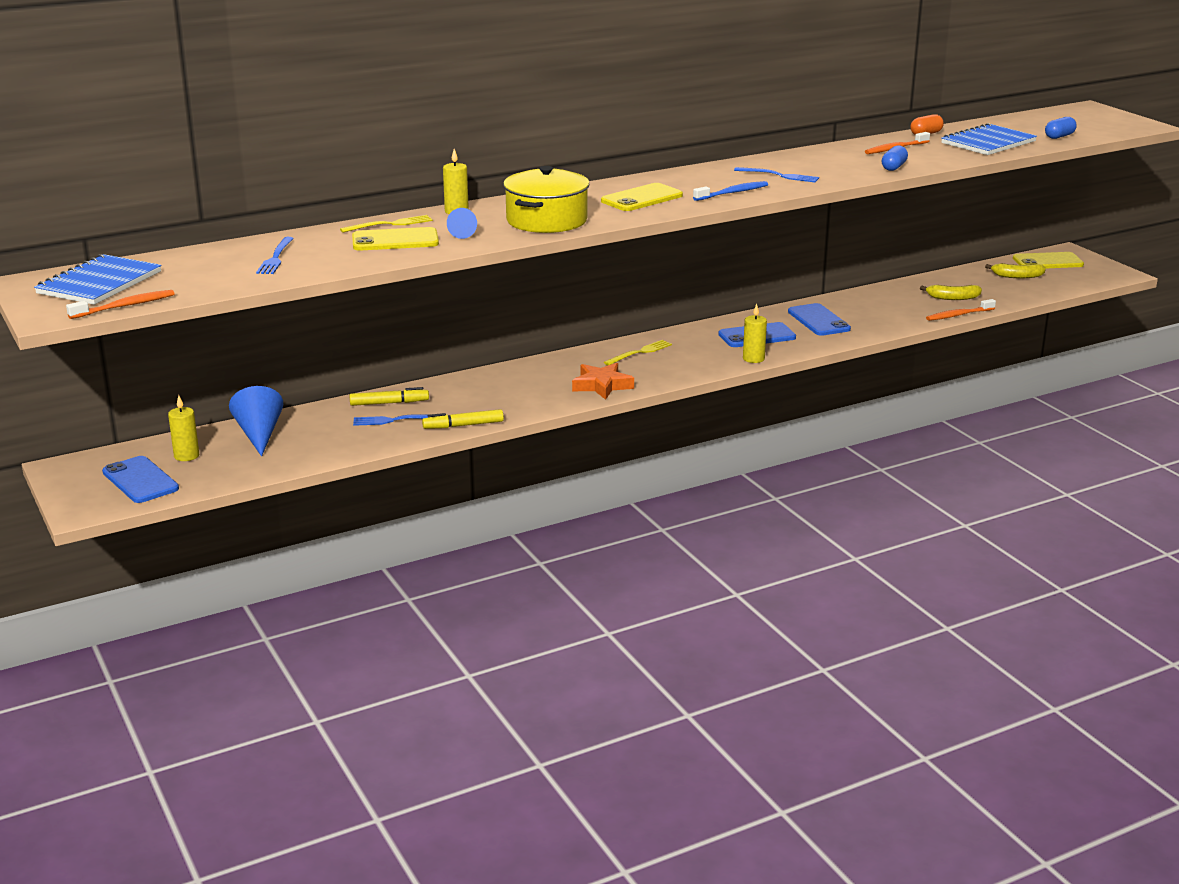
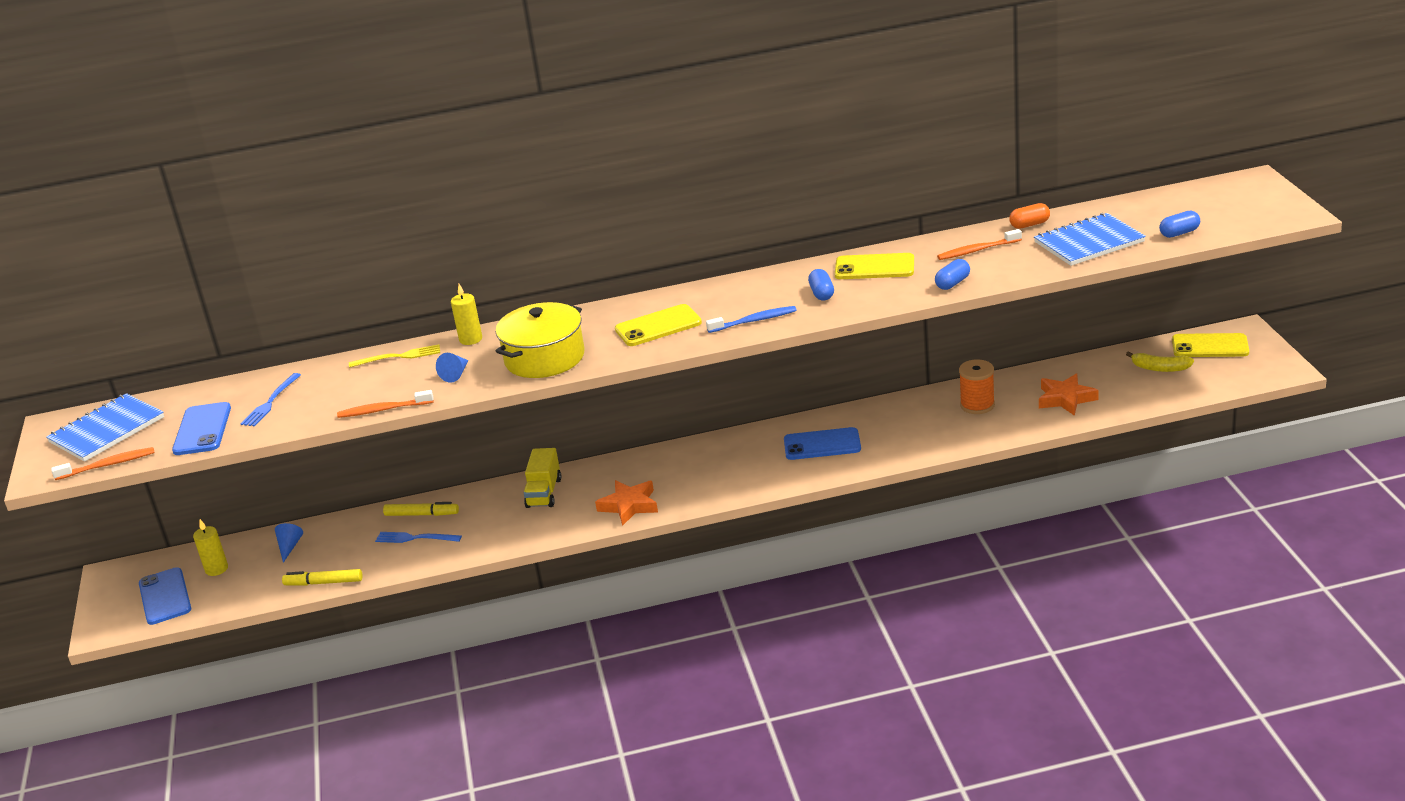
camera: 20 degrees right, 5 degrees up
(259, 434) = (289, 547): blue cone -> blue cone, size x0.56
(395, 240) = (388, 382): yellow phone -> yellow phone (874, 267)
(463, 425) = (472, 550): yellow marker -> yellow marker (324, 583)
(507, 381) = (544, 493): none -> yellow truck
(640, 352) = (691, 461): yellow fork -> none
(753, 359) = (799, 478): yellow candle -> none
(779, 176) = (822, 293): blue fork -> blue capsule
(818, 320) = (899, 425): blue phone -> blue phone (202, 429)
(878, 305) = (977, 405): none -> orange spool
(952, 298) = (1065, 399): yellow banana -> orange star
(959, 315) = (1056, 426): orange toothbrush -> orange toothbrush (383, 410)

